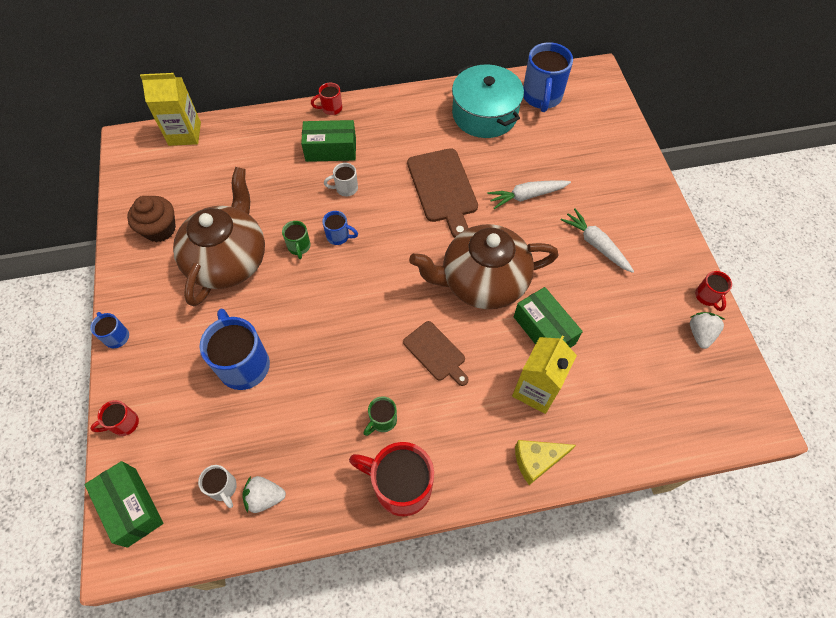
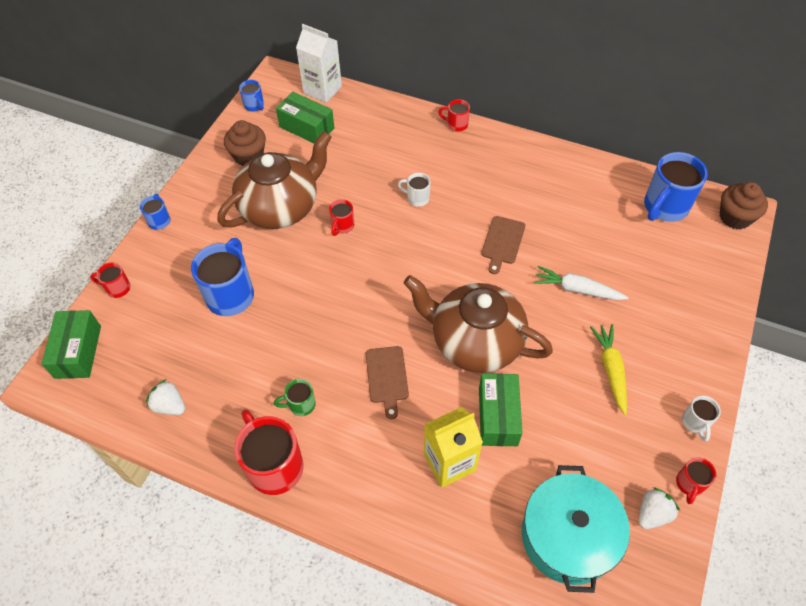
camera: 35 degrees right, 5 degrees down
(184, 134) = (322, 90): yellow carton -> white carton
(223, 488) = (147, 379): white mug -> white mug (695, 423)
(299, 247) = (342, 226): green mug -> red mug
(331, 150) = (429, 159): green box -> green box (307, 127)
(339, 236) = (381, 235): blue mug -> blue mug (254, 106)
(443, 189) = (502, 242): brown cutting board -> brown cutting board, size x0.61
(484, 114) = (594, 196): turquoise pot -> turquoise pot (568, 536)
(537, 460) = (402, 522): yellow cheese -> none
(595, 80) = (735, 217): none -> brown cupcake
(595, 244) = (610, 369): white carrot -> yellow carrot

